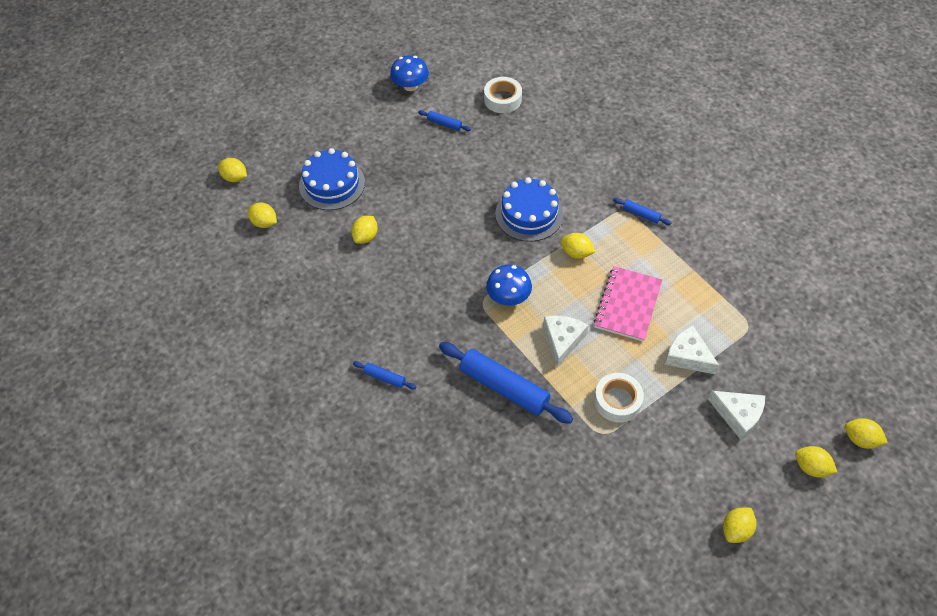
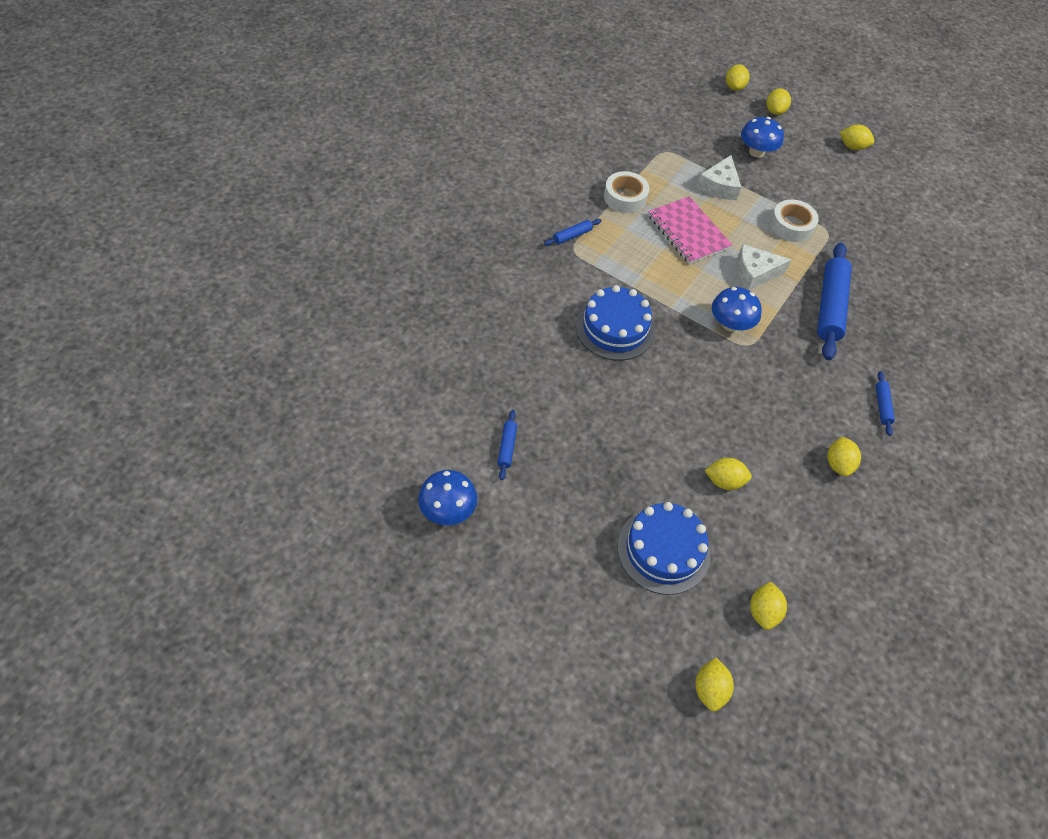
camera: 115 degrees left, 0 degrees up
(502, 99) = (440, 392): white tape -> white tape (625, 197)
(576, 253) = (647, 279): yellow lemon -> yellow lemon (838, 464)
(627, 305) = (688, 232): pink notebook -> pink notebook turned 60 degrees clockwise
(641, 214) = (572, 236): blue rolling pin -> blue rolling pin turned 45 degrees clockwise
(738, 415) = (756, 152): white cheese -> blue mushroom

